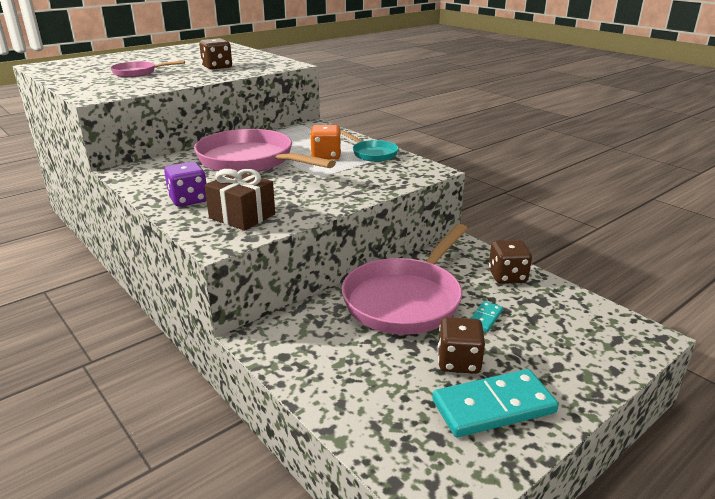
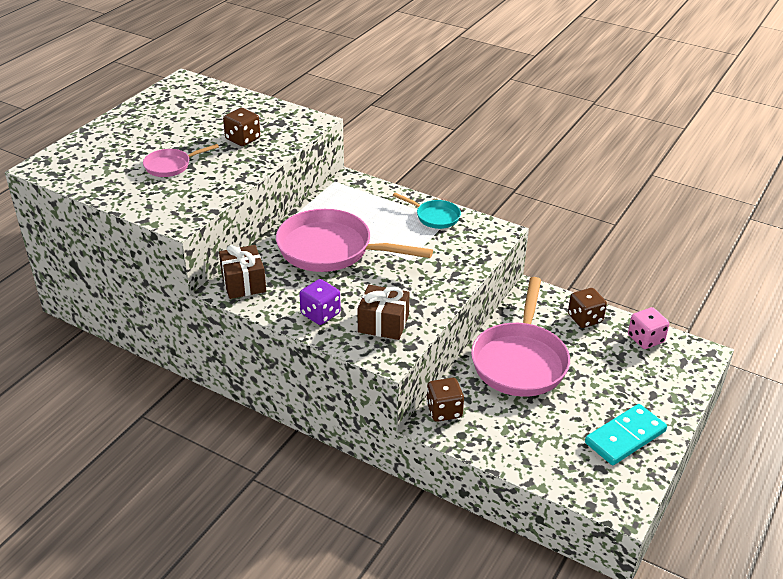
camera: 20 degrees left, 10 degrees up
(146, 170) = (243, 283): none -> brown gift
(326, 156) = (395, 228): orange dice -> none
(458, 362) = (586, 408): brown dice -> brown dice (444, 410)
(485, 318) = (586, 365): turquoise domino -> none
(574, 308) = (645, 339): none -> pink dice

